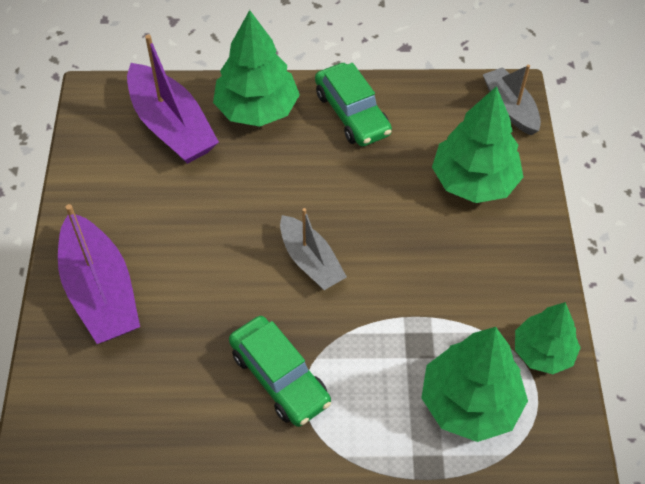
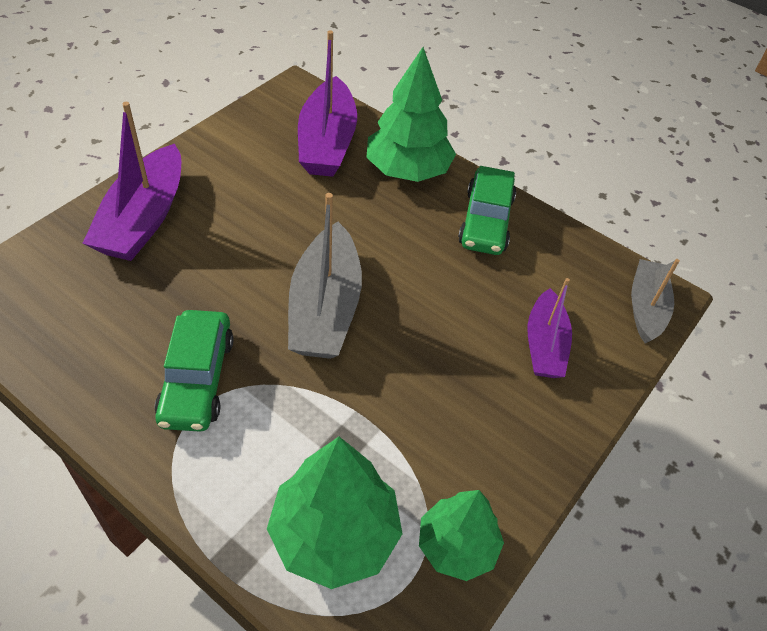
camera: 35 degrees right, 5 degrees down
(310, 261) = (325, 308): grey boat -> grey boat, size x1.58
(474, 181) = (544, 345): green tree -> purple boat

